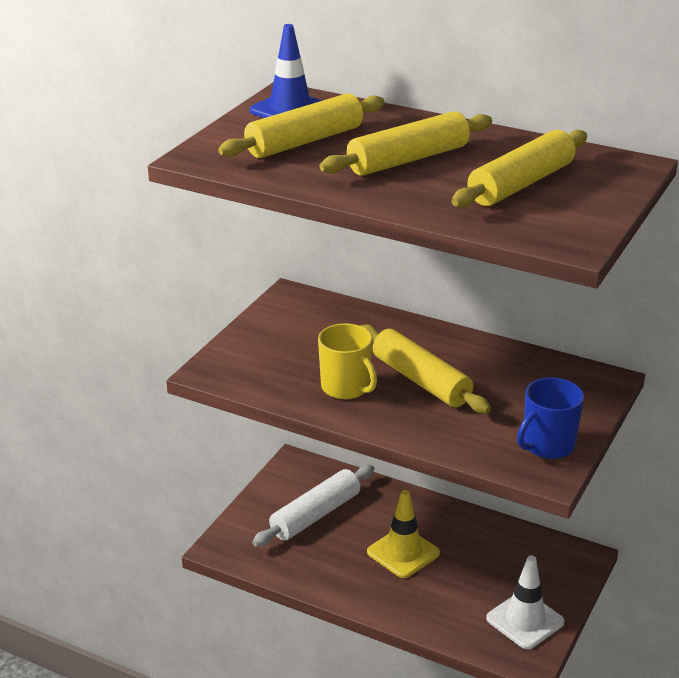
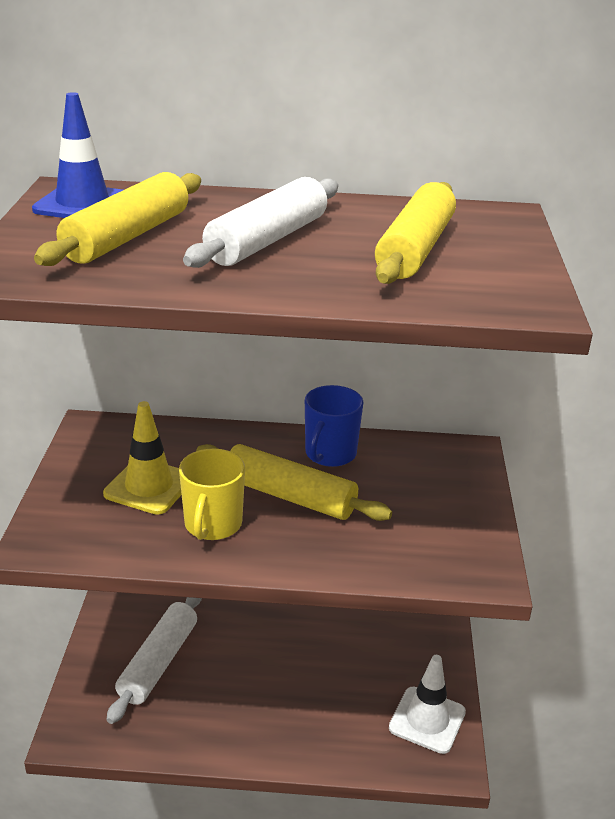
camera: 25 degrees left, 0 degrees up
(346, 387) = (212, 525): yellow mug -> yellow mug turned 75 degrees clockwise
(403, 553) = (270, 679): yellow traffic cone -> yellow traffic cone (149, 486)
(408, 159) = (267, 240): yellow rolling pin -> white rolling pin
(547, 445) = (464, 540): blue mug -> blue mug (330, 454)

